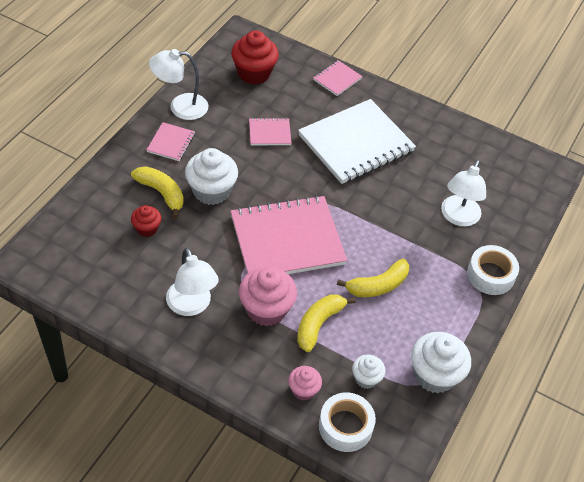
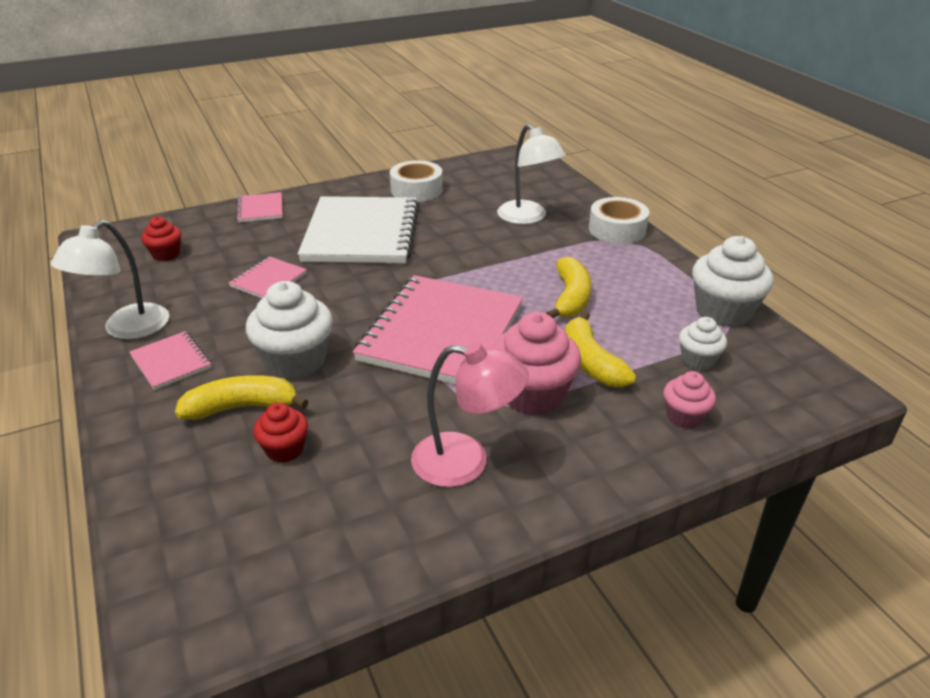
camera: 50 degrees left, 15 degrees down
(192, 306) = (466, 462): white lamp -> pink lamp
(254, 73) = (166, 254): red cupcake -> red cupcake, size x0.55
(345, 426) = (761, 405): white tape -> white tape (416, 190)

